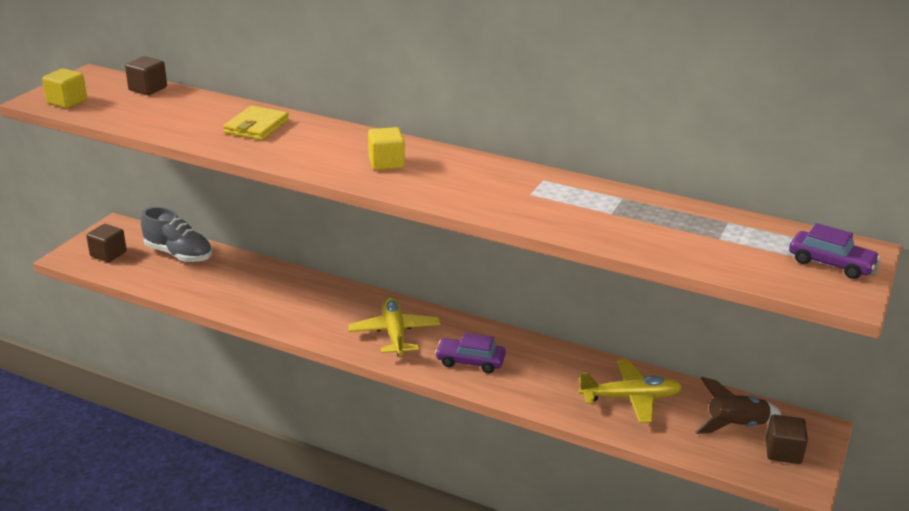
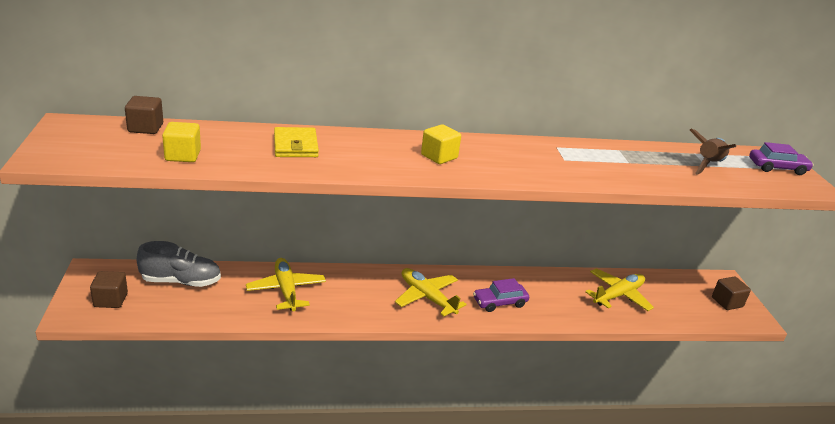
camera: 35 degrees left, 0 degrees up
(67, 102) = (76, 155): yellow cube -> yellow cube (183, 155)
(262, 287) = (286, 290): none -> yellow plane
(735, 426) = (688, 294): brown rocket -> brown rocket (708, 165)

